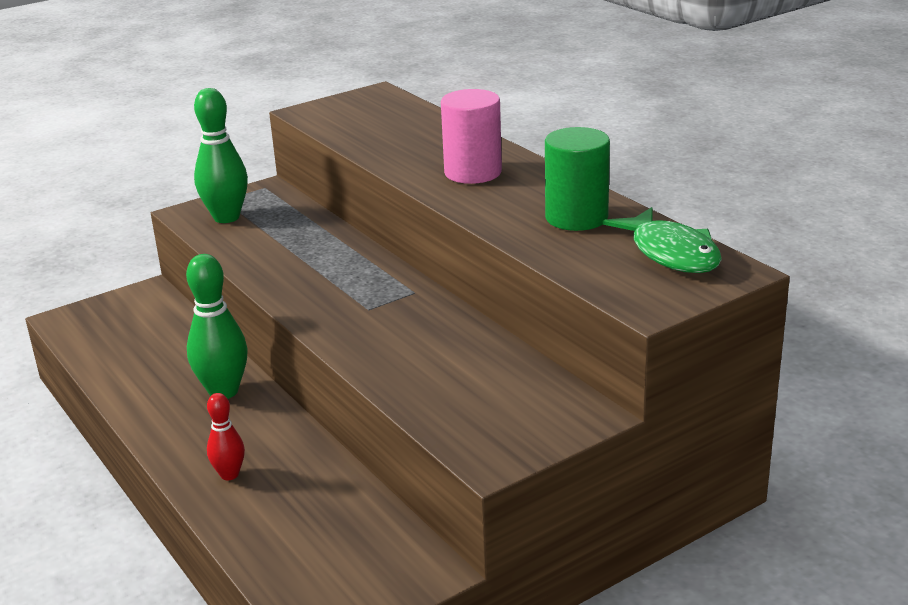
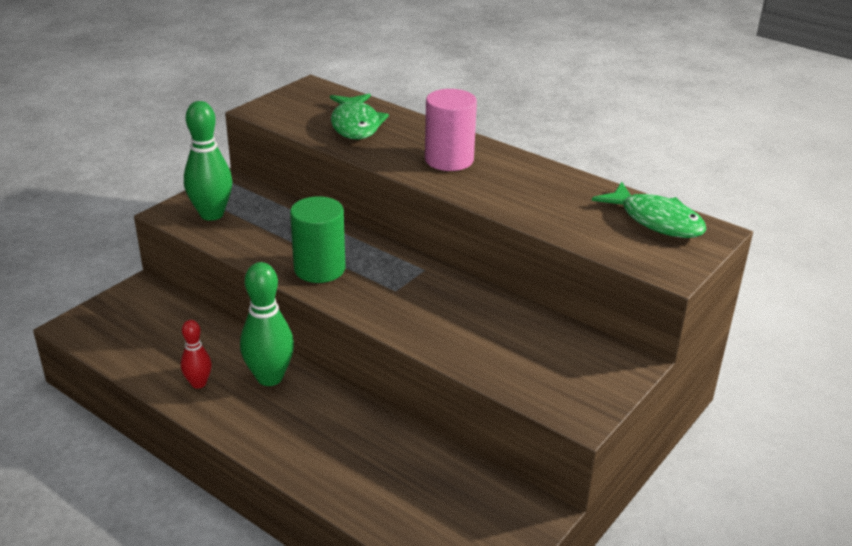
camera: 20 degrees left, 5 degrees up
(229, 474) = (321, 456): red bowling pin -> red bowling pin (198, 383)
(395, 132) = (355, 125): none -> green fish
(576, 217) = (562, 195): green cylinder -> green cylinder (319, 269)

